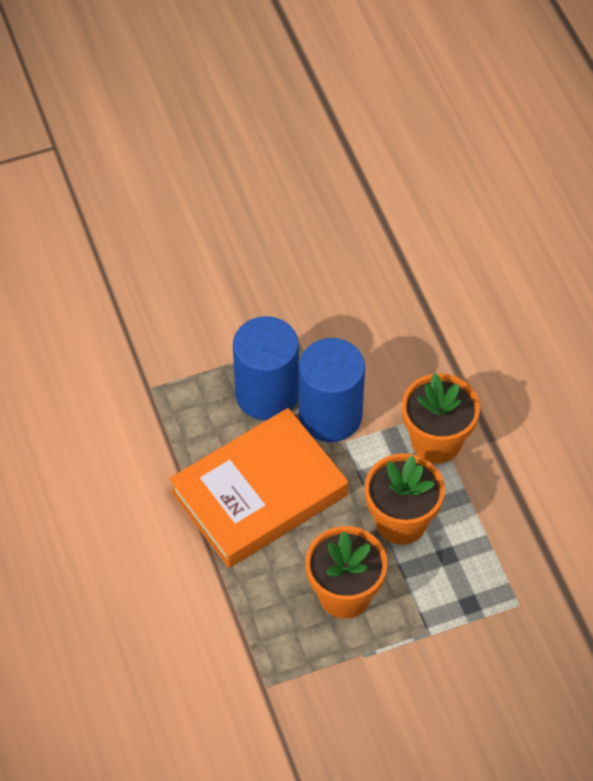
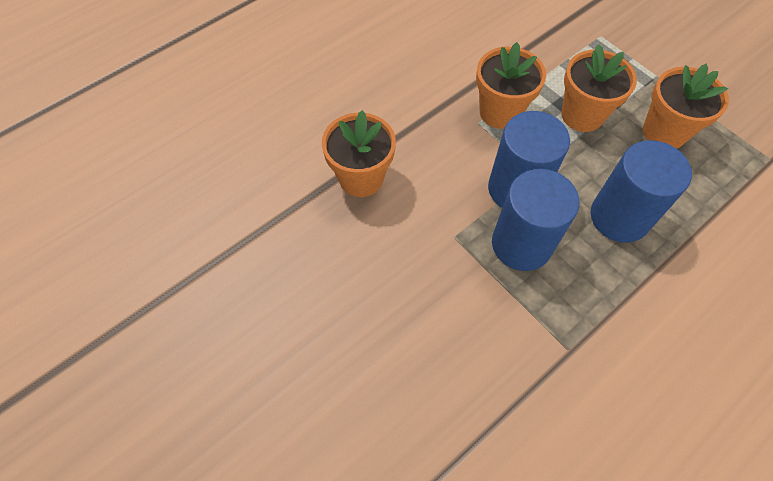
camera: 110 degrees left, 5 degrees up
(259, 493) = (619, 217): orange book -> blue cylinder
(398, 287) = (361, 178): none -> orange flower pot

